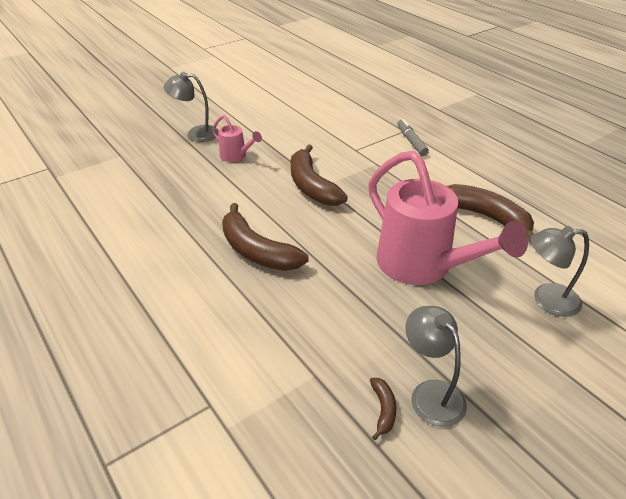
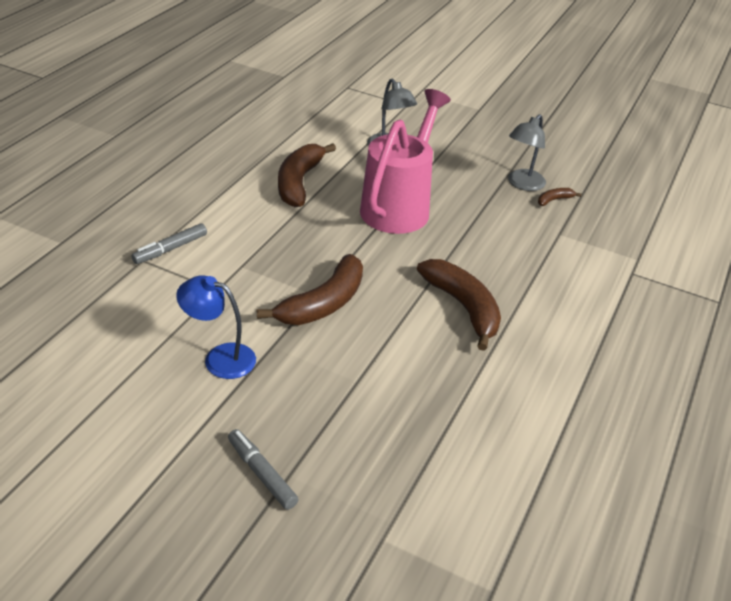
camera: 120 degrees left, 0 degrees up
(196, 134) = (262, 473): grey lamp -> grey marker
(236, 156) = (299, 396): pink watering can -> none
(256, 251) = (463, 307): brown banana -> brown banana turned 45 degrees counterclockwise
(290, 139) = (220, 358): none -> blue lamp

